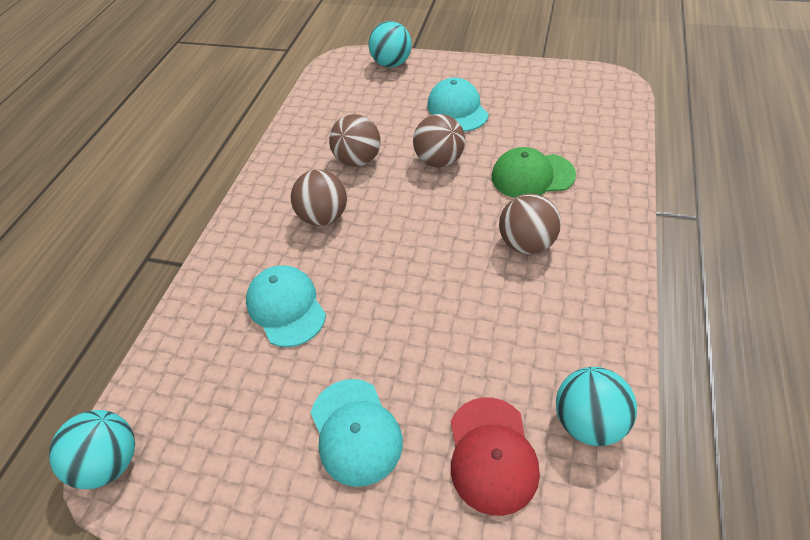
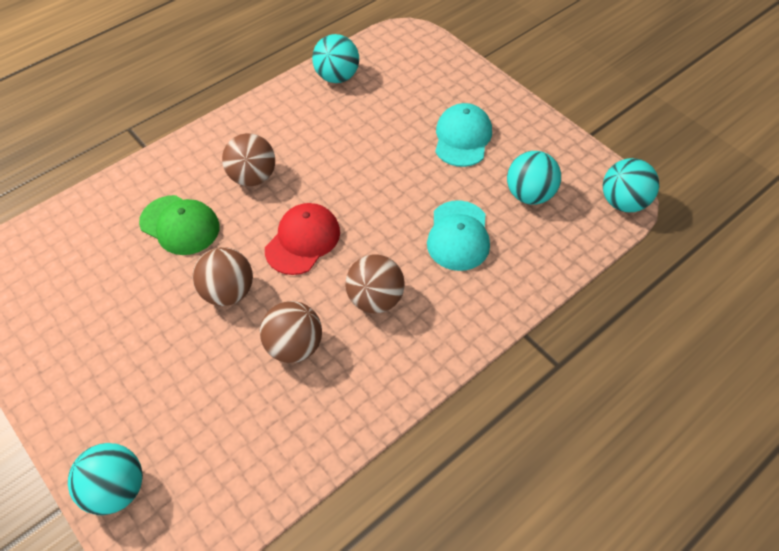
camera: 150 degrees left, 5 degrees up
(232, 400) = (529, 195): none -> turquoise ball
(457, 109) = (142, 346): turquoise cap -> none
(491, 454) = (399, 91): red cap -> red cap (303, 240)

